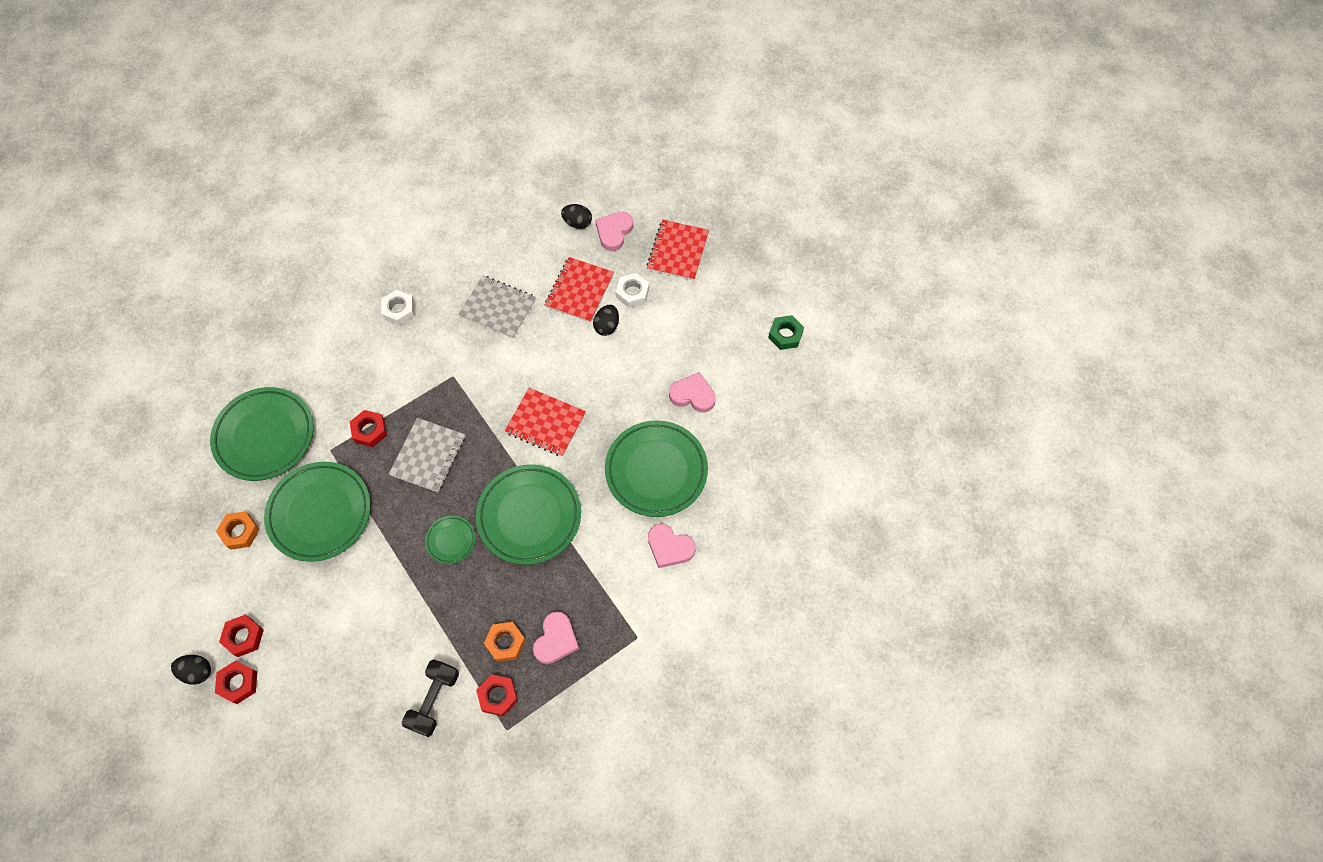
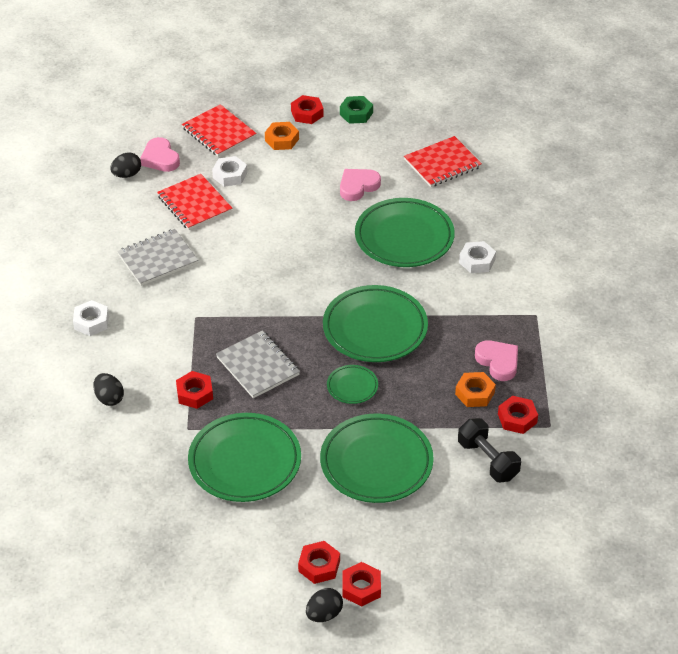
camera: 55 degrees left, 20 degrees down
(240, 532) = (210, 527): orange nut -> orange nut (282, 140)
(265, 436) = (127, 468): green plate -> green plate (376, 463)
(545, 423) = (299, 280): red notebook -> red notebook (442, 163)
(607, 326) = (245, 204): black egg -> black egg (109, 398)
(669, 547) = (477, 261): pink heart -> white nut
(754, 298) = (307, 113): none -> red nut

